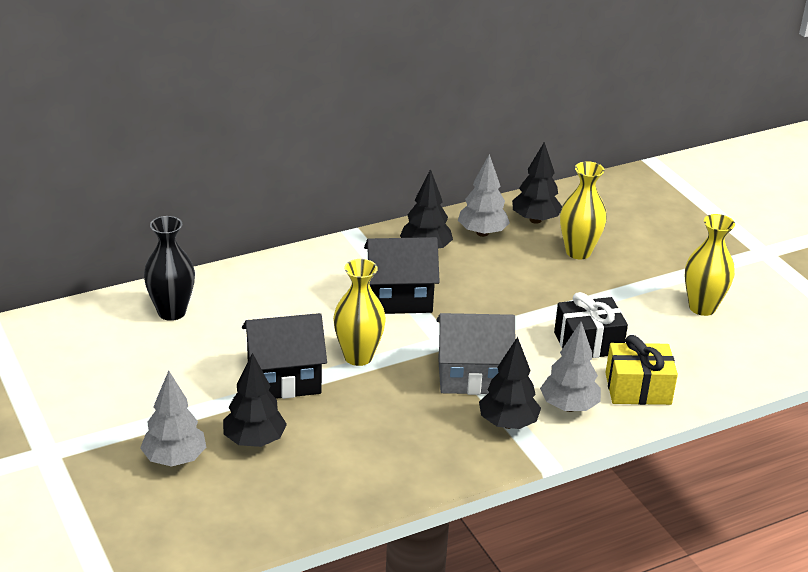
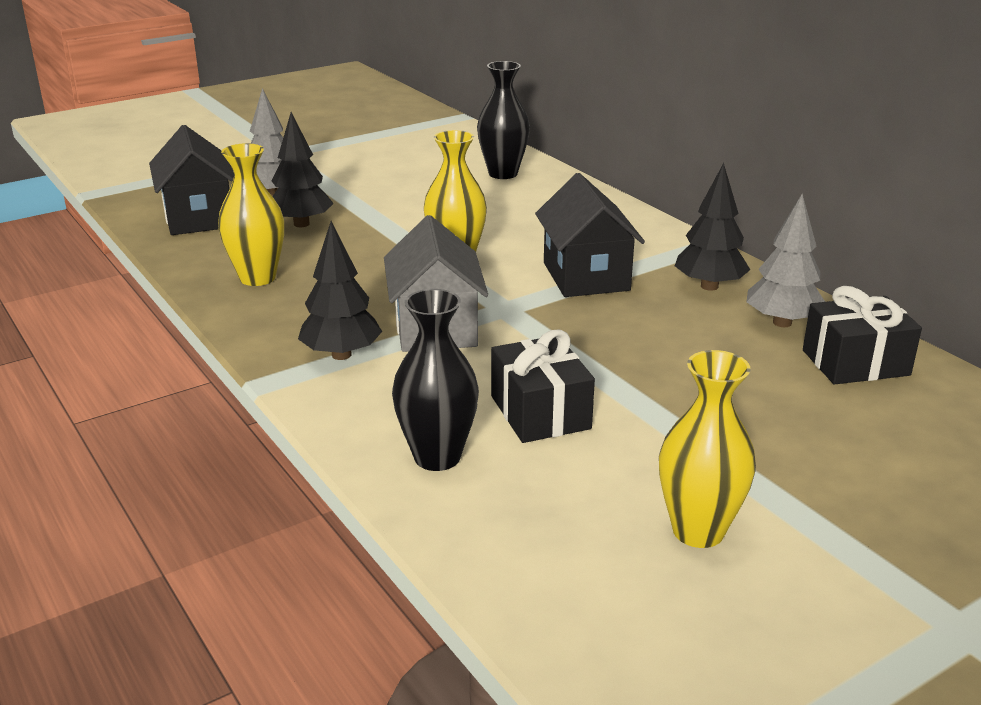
camera: 85 degrees right, 5 degrees down
(284, 379) = (404, 229): black house -> black house (198, 218)
(535, 220) = (855, 363): black tree -> black gift
(569, 407) = (383, 398): grey tree -> none
(578, 252) = (790, 402): yellow vase -> yellow vase (257, 278)
(638, 388) = (437, 457): yellow gift -> black vase

